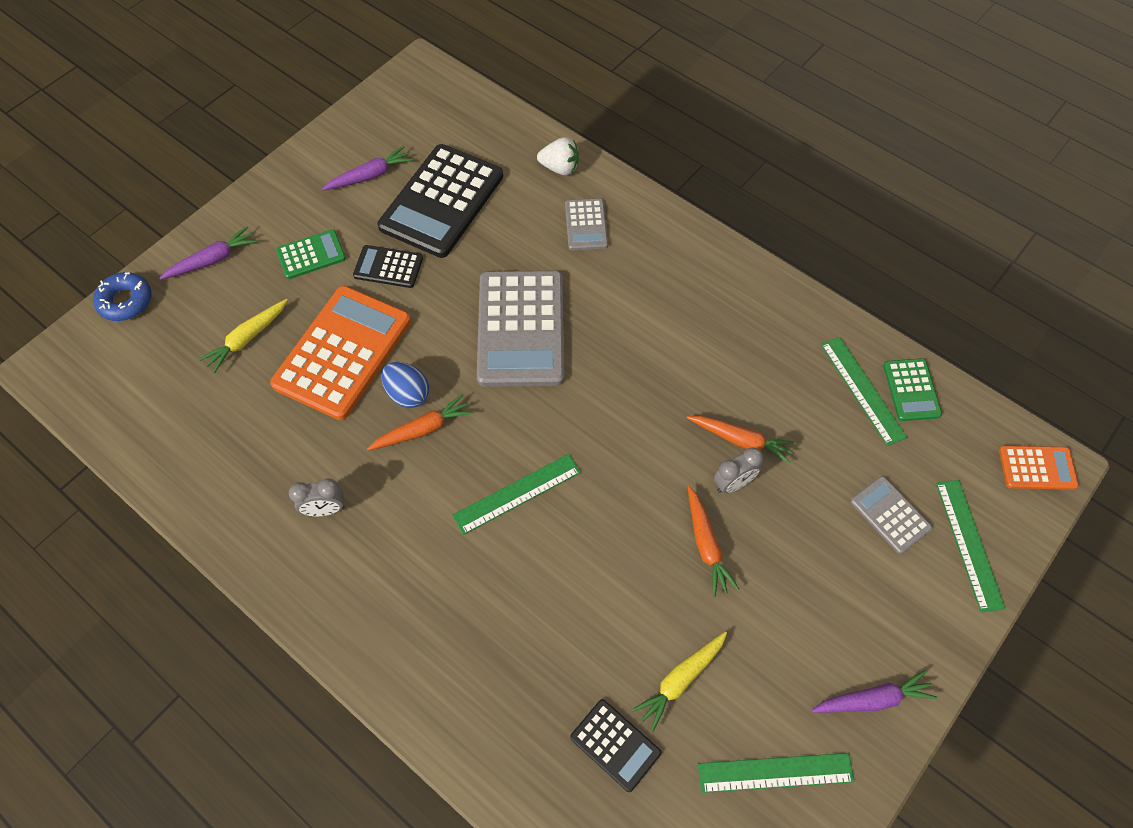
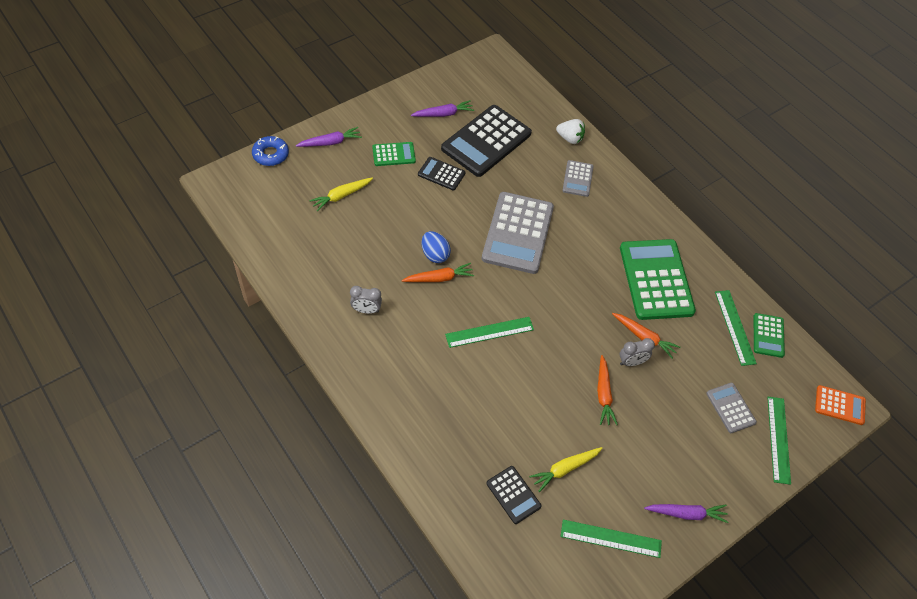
camera: 10 degrees right, 5 degrees down
(343, 352) = (399, 219): orange calculator -> none
(734, 348) = (656, 279): none -> green calculator

